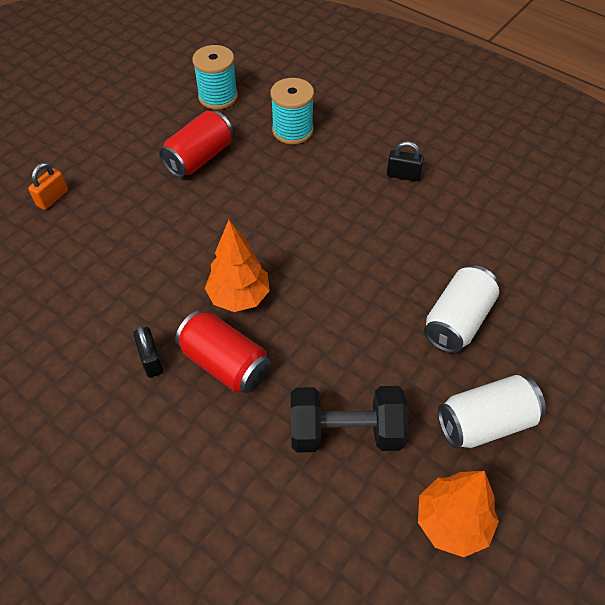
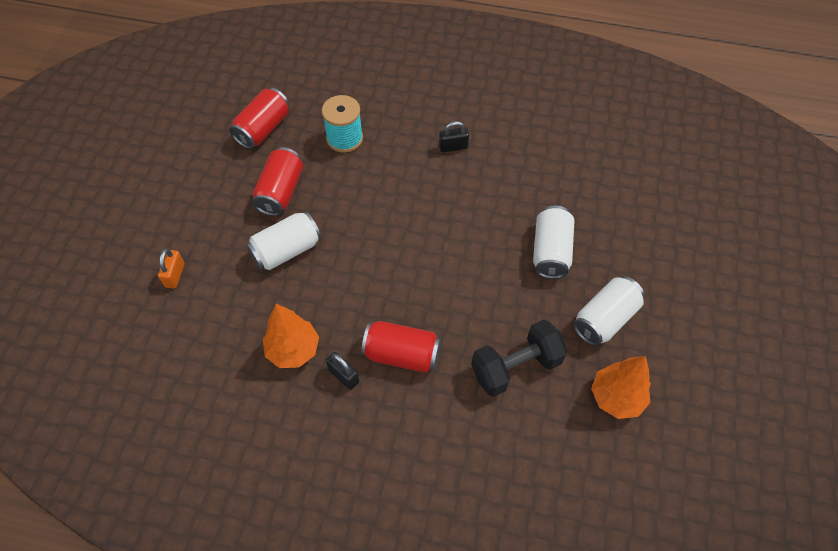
camera: 25 degrees left, 5 degrees up
(171, 214) = (286, 250): none -> white can
(218, 97) = (263, 129): turquoise spool -> red can
(239, 297) = (382, 298): orange tree -> orange tree (293, 350)

